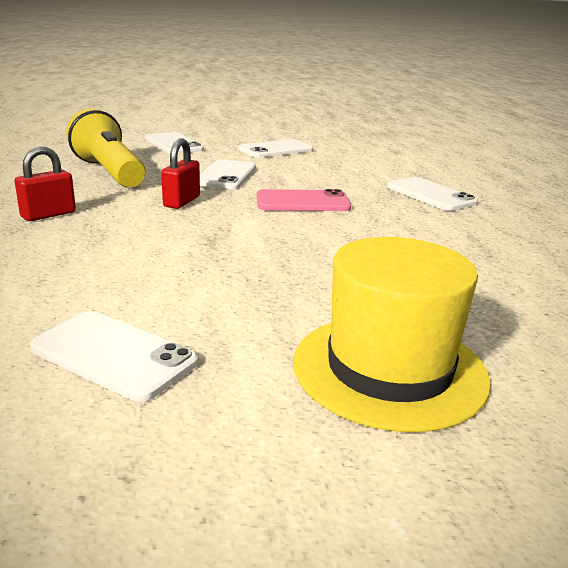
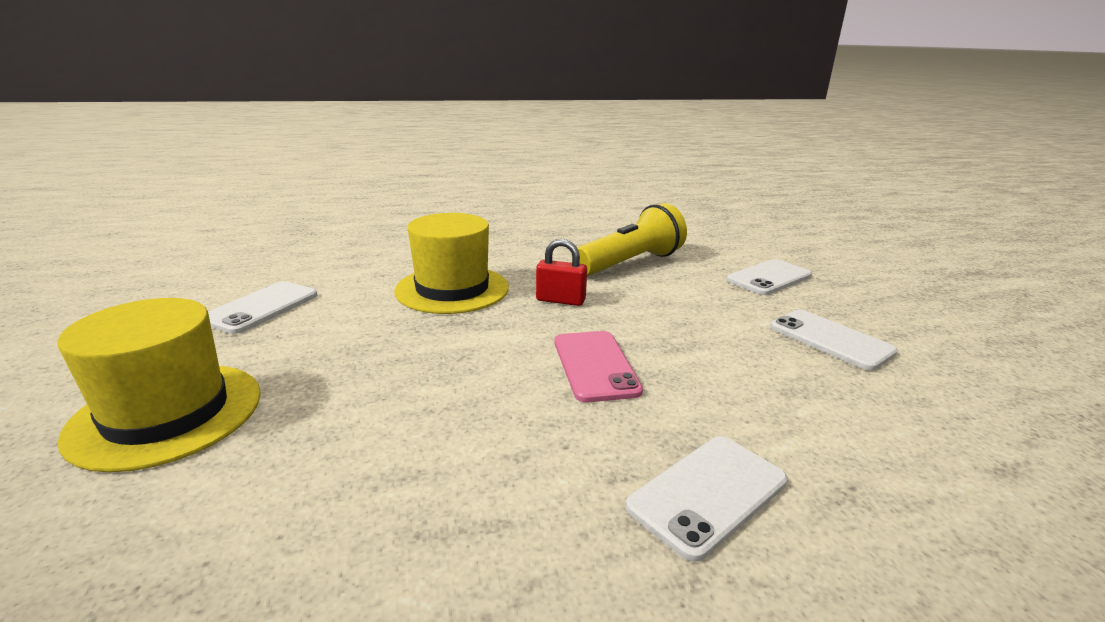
camera: 85 degrees right, 0 degrees up
(48, 215) = (505, 259): red padlock -> none
(125, 241) = (452, 289): none -> yellow hat
(226, 175) = (668, 314): white phone -> none

